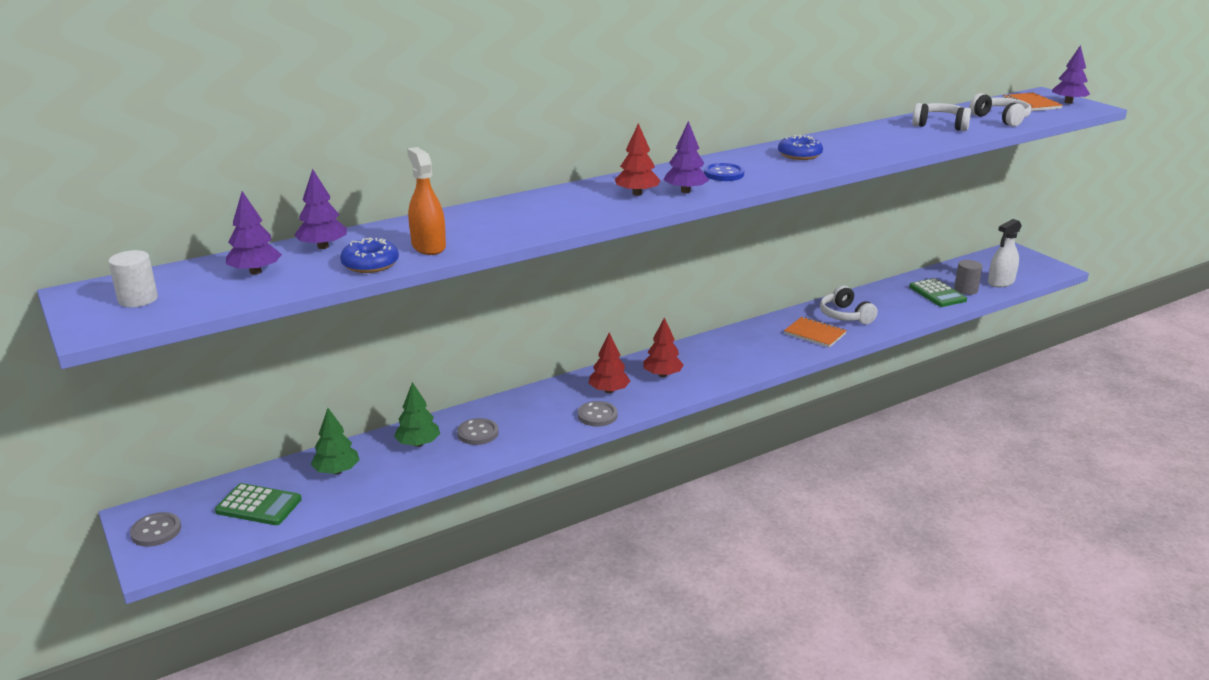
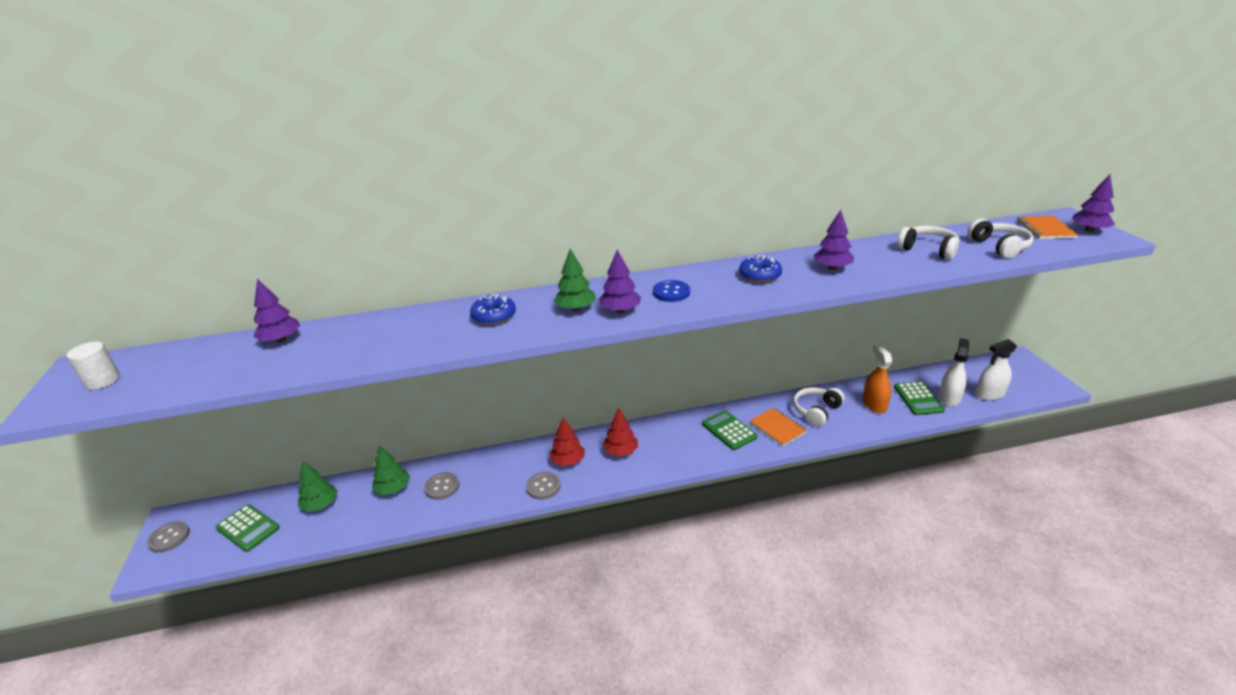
camera: 20 degrees right, 5 degrees up
(255, 272) = (208, 362): purple tree -> purple tree (832, 268)
(370, 264) = (293, 366): blue donut -> blue donut (494, 316)
(428, 246) = (355, 351): orange spray bottle -> orange spray bottle (874, 404)
(637, 194) = (575, 308): red tree -> green tree
(766, 342) = (729, 430): none -> green calculator
(845, 315) = (816, 411): white headphones -> white headphones turned 45 degrees clockwise
(966, 290) = (949, 398): grey cylinder -> white spray bottle

